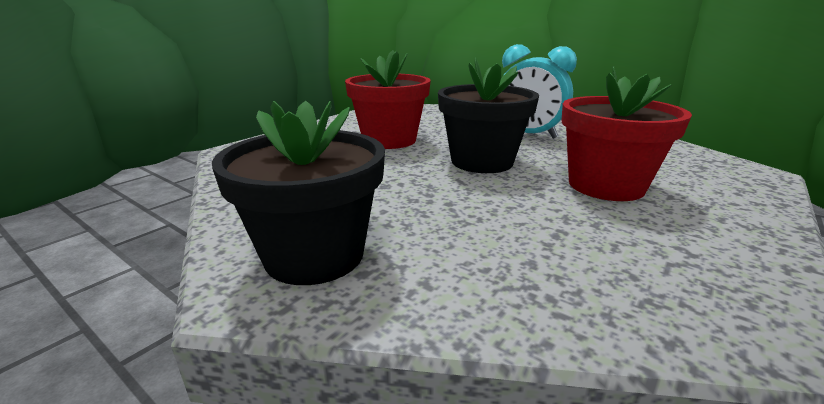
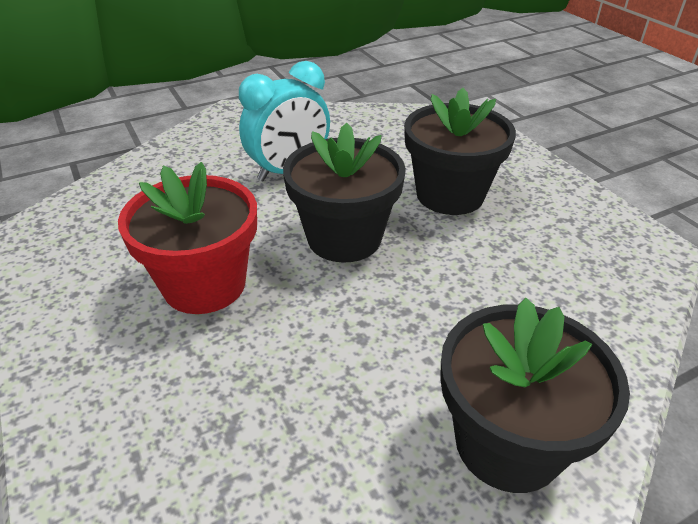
camera: 65 degrees left, 15 degrees up
(605, 186) = (450, 195): red flower pot -> black flower pot

